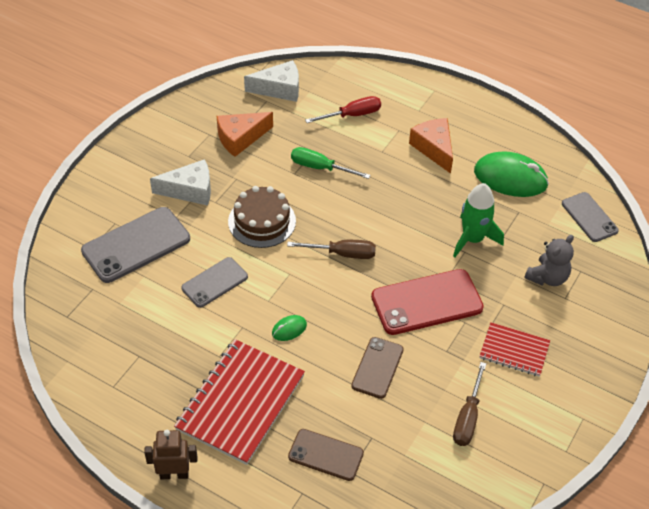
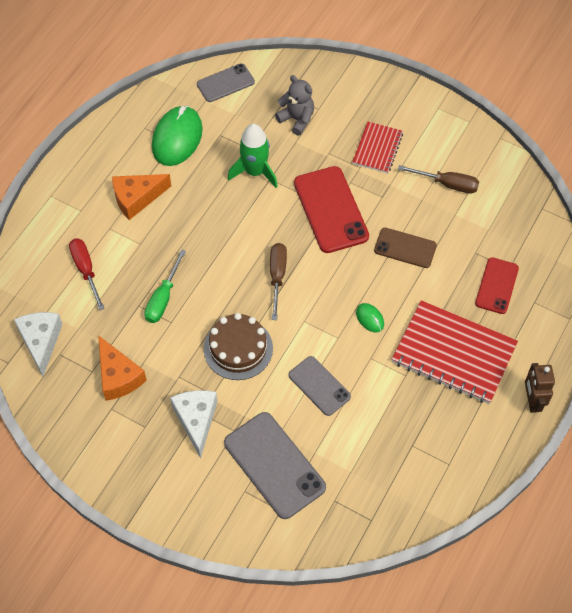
camera: 90 degrees left, 10 degrees up
(325, 455) = (497, 286): brown phone -> red phone

